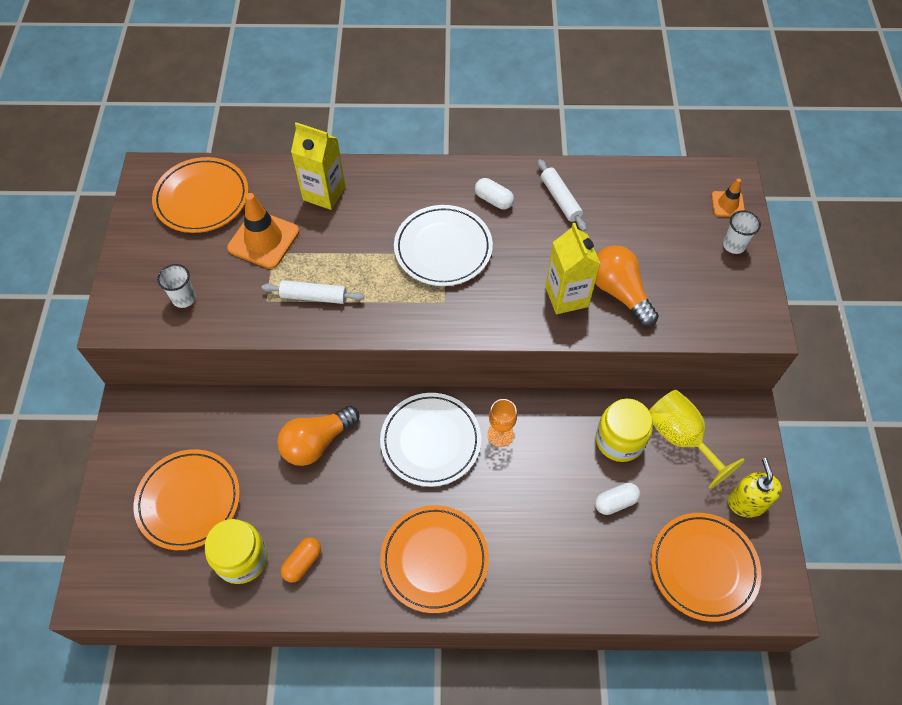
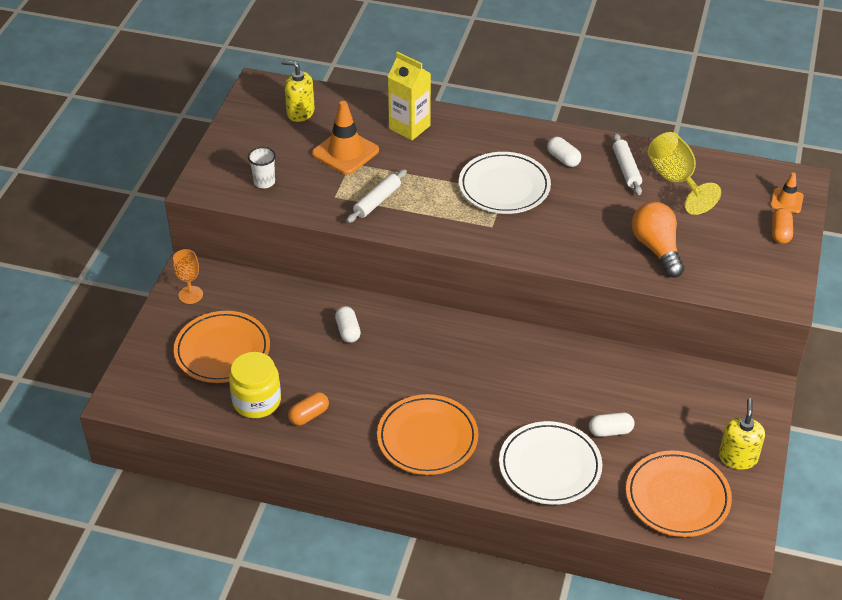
camera: 15 degrees right, 15 degrees down
(202, 198) = (300, 112): orange plate -> yellow soap dispenser
(314, 296) = (377, 201): white rolling pin -> white rolling pin turned 75 degrees counterclockwise
(317, 442) = (348, 331): orange light bulb -> white capsule
(430, 441) = (452, 350): white plate -> white plate (550, 466)
(500, 434) = (518, 359): orange goblet -> orange goblet (190, 295)
(566, 296) = (606, 243): yellow carton -> none
(619, 440) = (631, 385): yellow jar -> none
(680, 437) = (691, 395): yellow goblet -> yellow goblet (675, 180)
(734, 245) = (780, 233): white cup -> orange capsule

